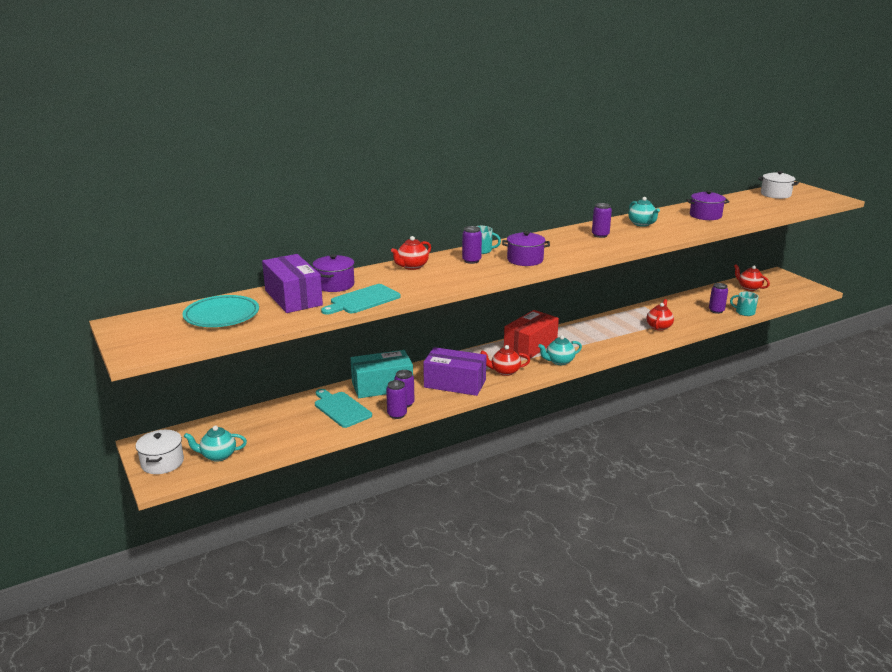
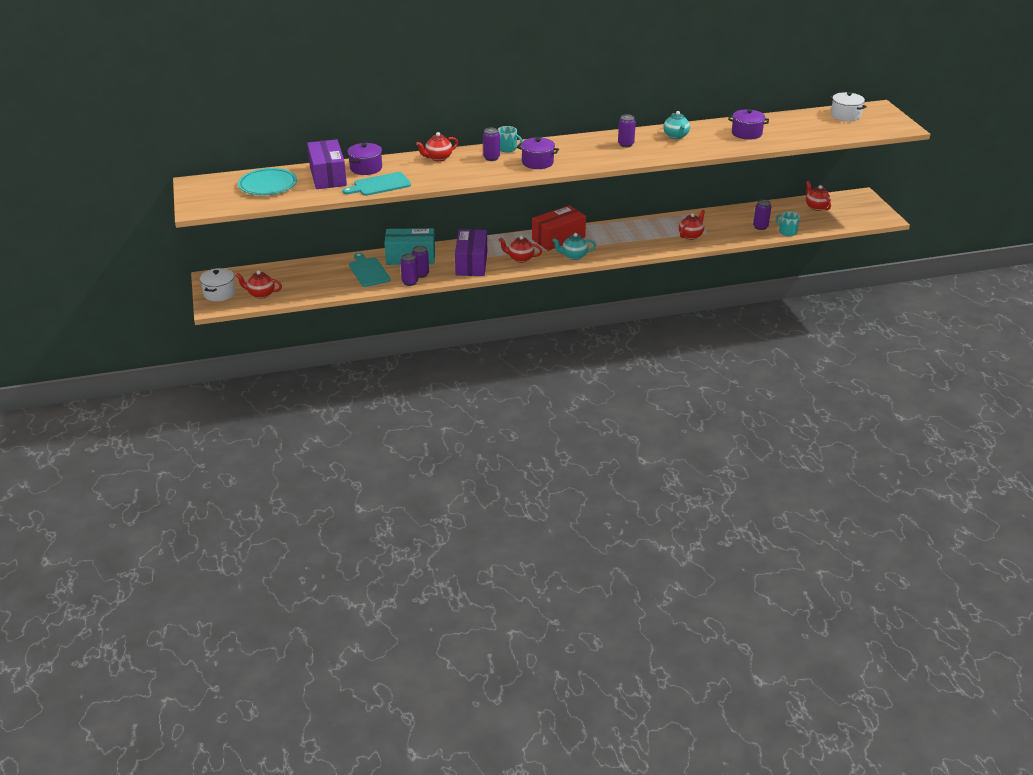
camera: 15 degrees right, 10 degrees up
(218, 456) = (261, 294): turquoise teapot -> red teapot
(455, 383) = (471, 263): purple box -> purple box turned 60 degrees clockwise

